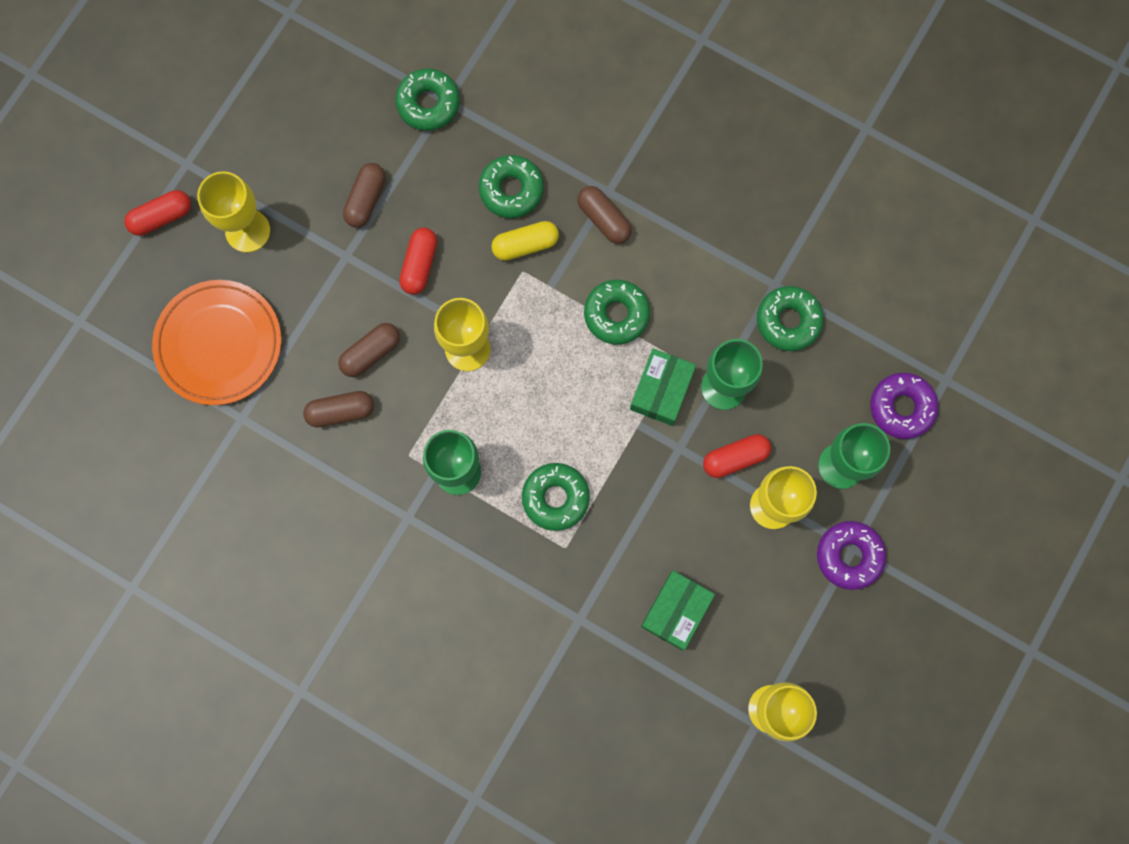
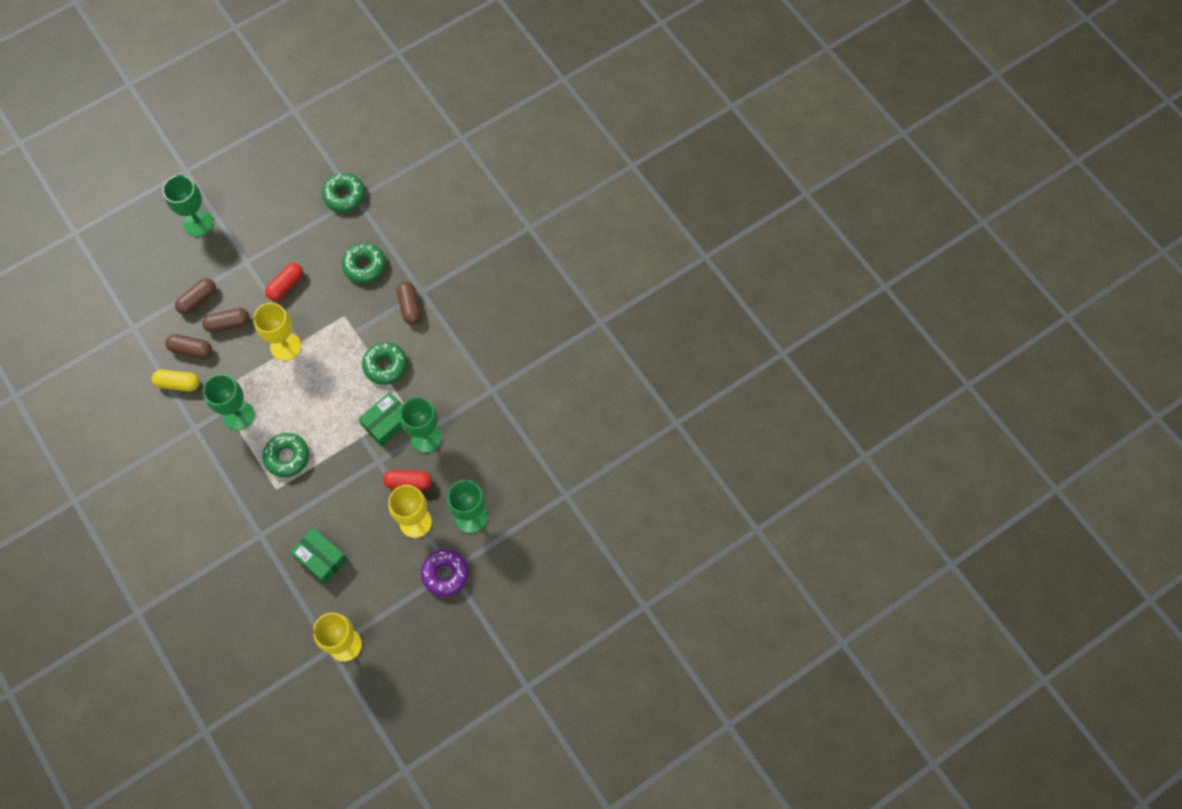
camera: 25 degrees right, 10 degrees down
(162, 217) = (154, 194): red capsule -> none
(219, 344) = (144, 280): orange plate -> none
(247, 231) = (198, 223): yellow goblet -> green goblet
(366, 200) = (276, 235): brown capsule -> brown capsule (198, 300)
(525, 245) = (354, 301): yellow capsule -> yellow capsule (178, 383)
(676, 611) = (320, 558): green box -> green box turned 75 degrees clockwise
(788, 321) = (487, 416): green donut -> none
(901, 407) = (528, 499): purple donut -> none

